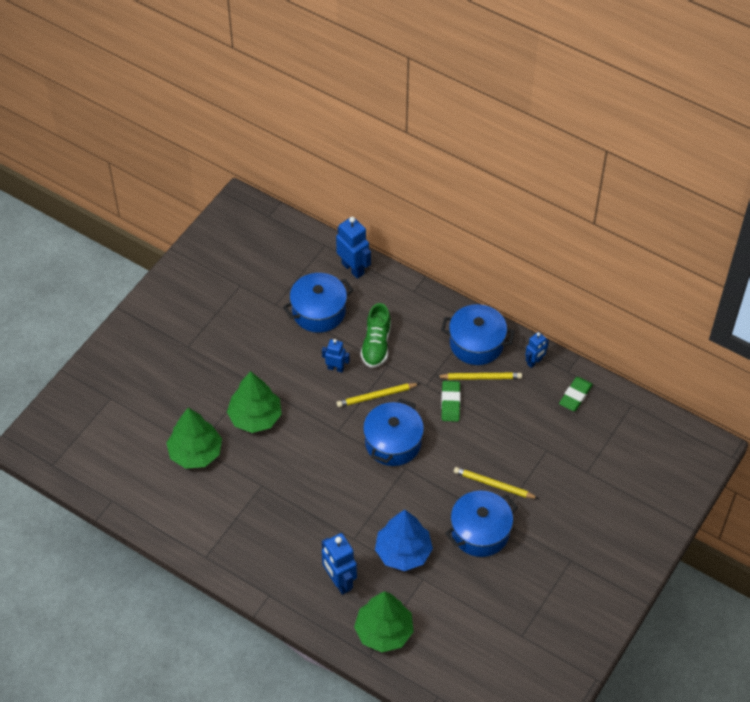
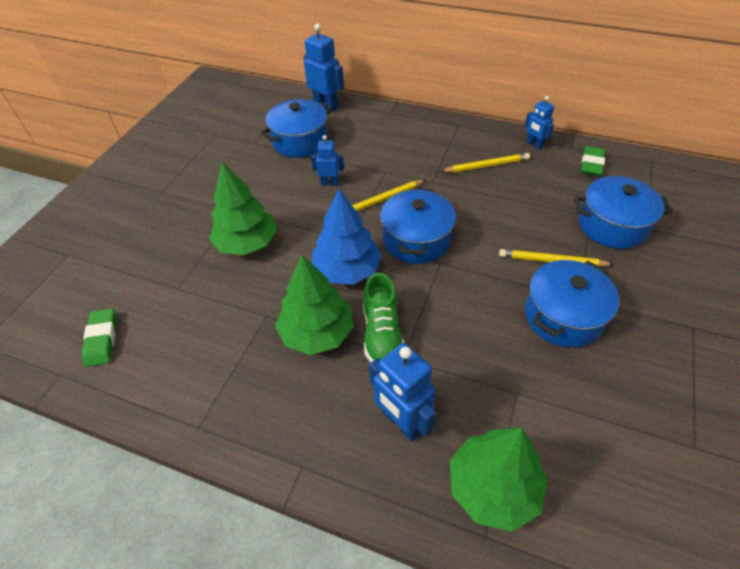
camera: 10 degrees left, 5 degrees down
(195, 452) = (176, 294): green tree -> green tree (317, 333)
(376, 345) = (367, 157): green shoe -> green shoe (382, 334)
(403, 552) = (476, 362): blue tree -> blue tree (347, 270)
(450, 403) = (465, 192): green eraser -> green eraser (102, 339)
(476, 343) = (469, 140): blue pot -> blue pot (612, 226)
(534, 362) = (534, 145): blue robot -> blue robot turned 105 degrees clockwise

